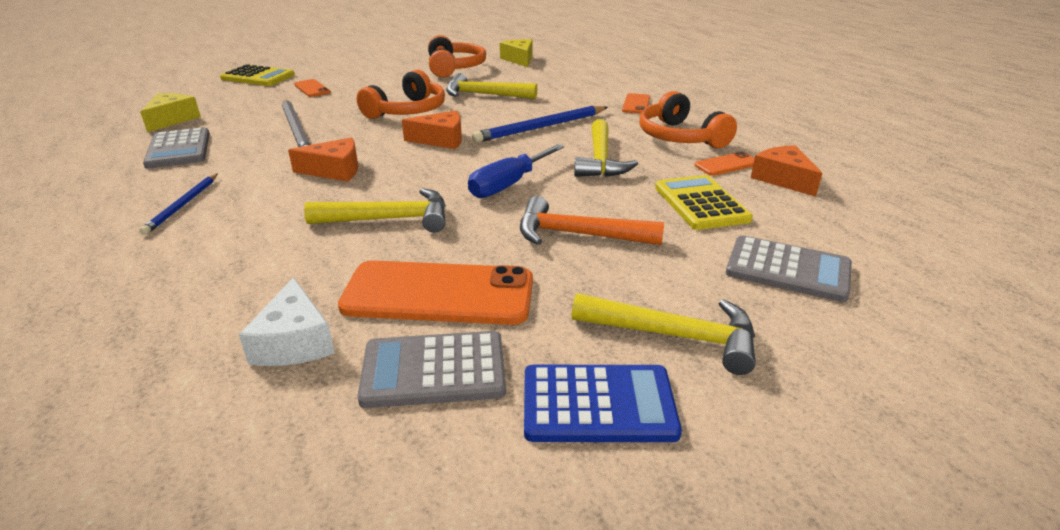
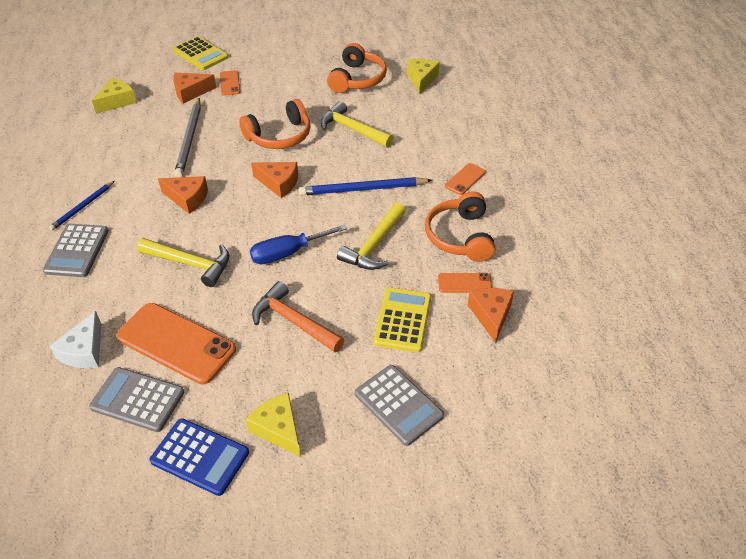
camera: 25 degrees right, 15 degrees up
(178, 149) = (106, 141): grey calculator -> grey calculator (77, 251)
(268, 100) = (191, 92): none -> orange cheese
(674, 336) = (278, 429): yellow hammer -> yellow cheese

